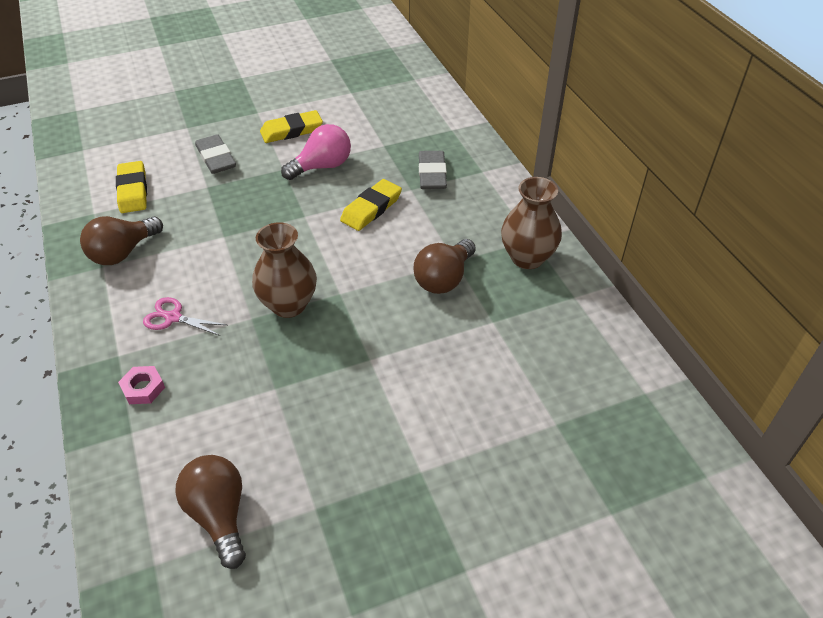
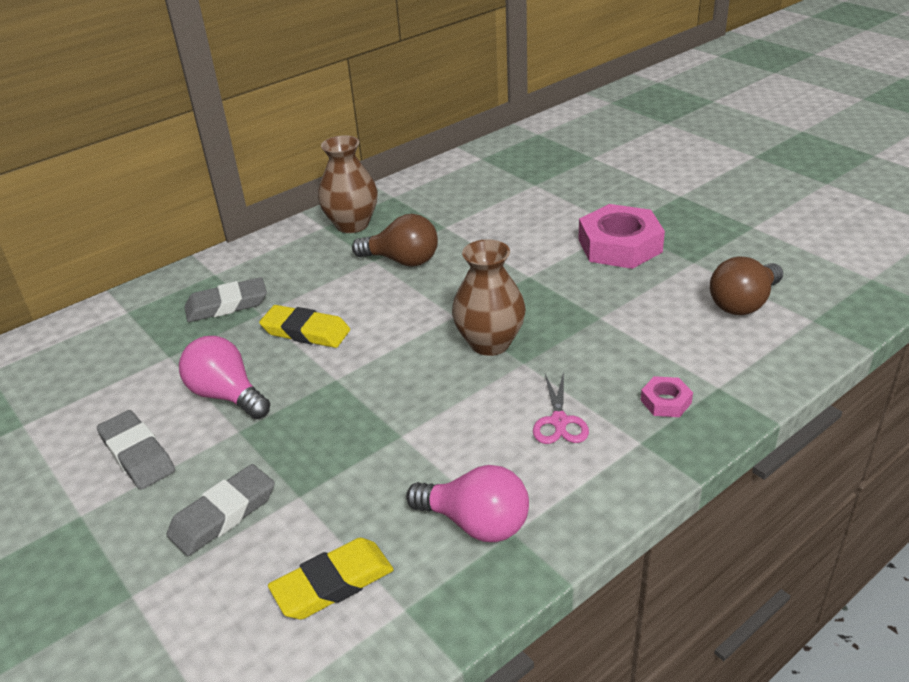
camera: 105 degrees left, 10 degrees down
(123, 252) = (476, 523): brown light bulb -> pink light bulb
(291, 131) = (137, 454): yellow eraser -> grey eraser
(383, 453) = (620, 245): none -> pink nut

